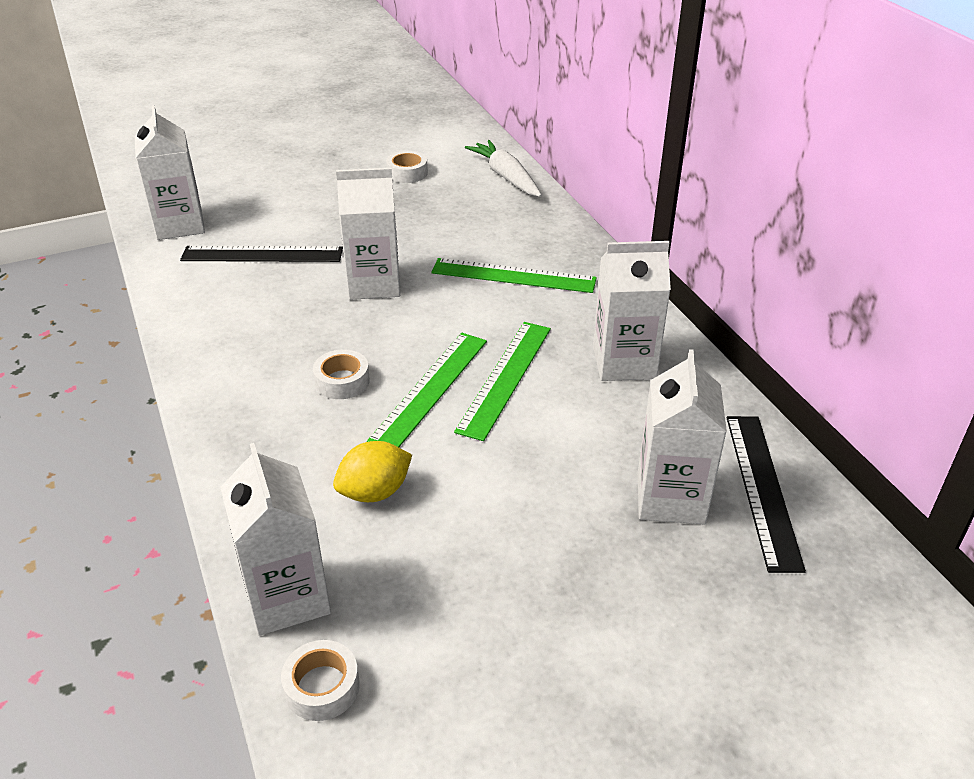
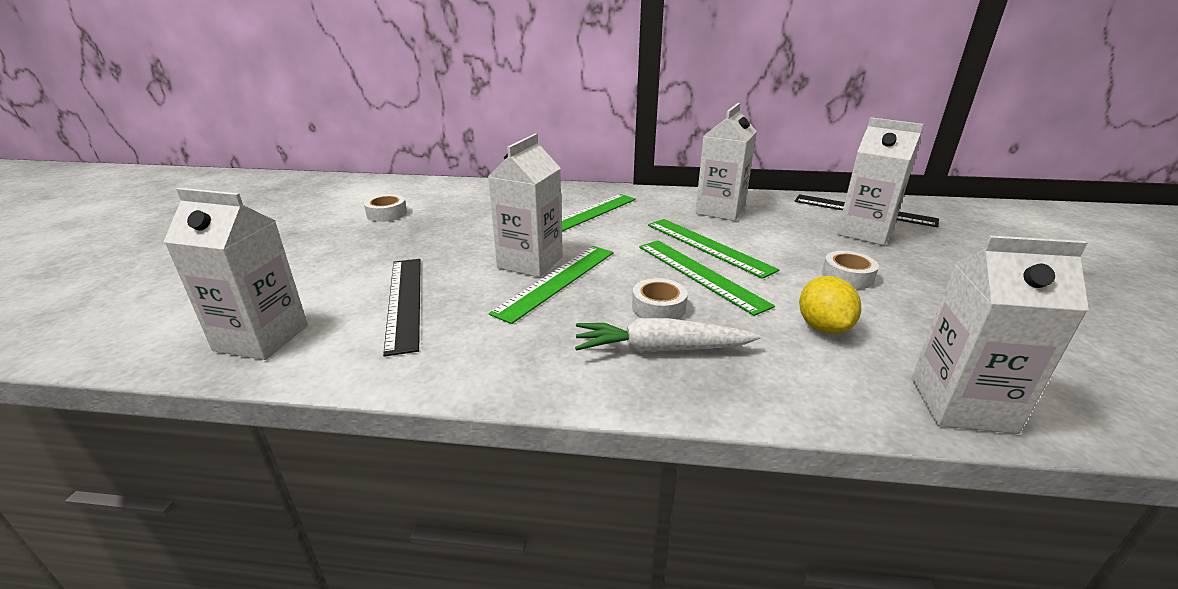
camera: 60 degrees left, 10 degrees down
(262, 254) = (404, 301): black ruler -> black ruler turned 45 degrees counterclockwise
(322, 687) = (1080, 411): white tape -> white tape (847, 277)
(350, 310) = (556, 281): none -> green ruler
(506, 177) = (456, 187): white carrot -> white carrot (661, 349)

